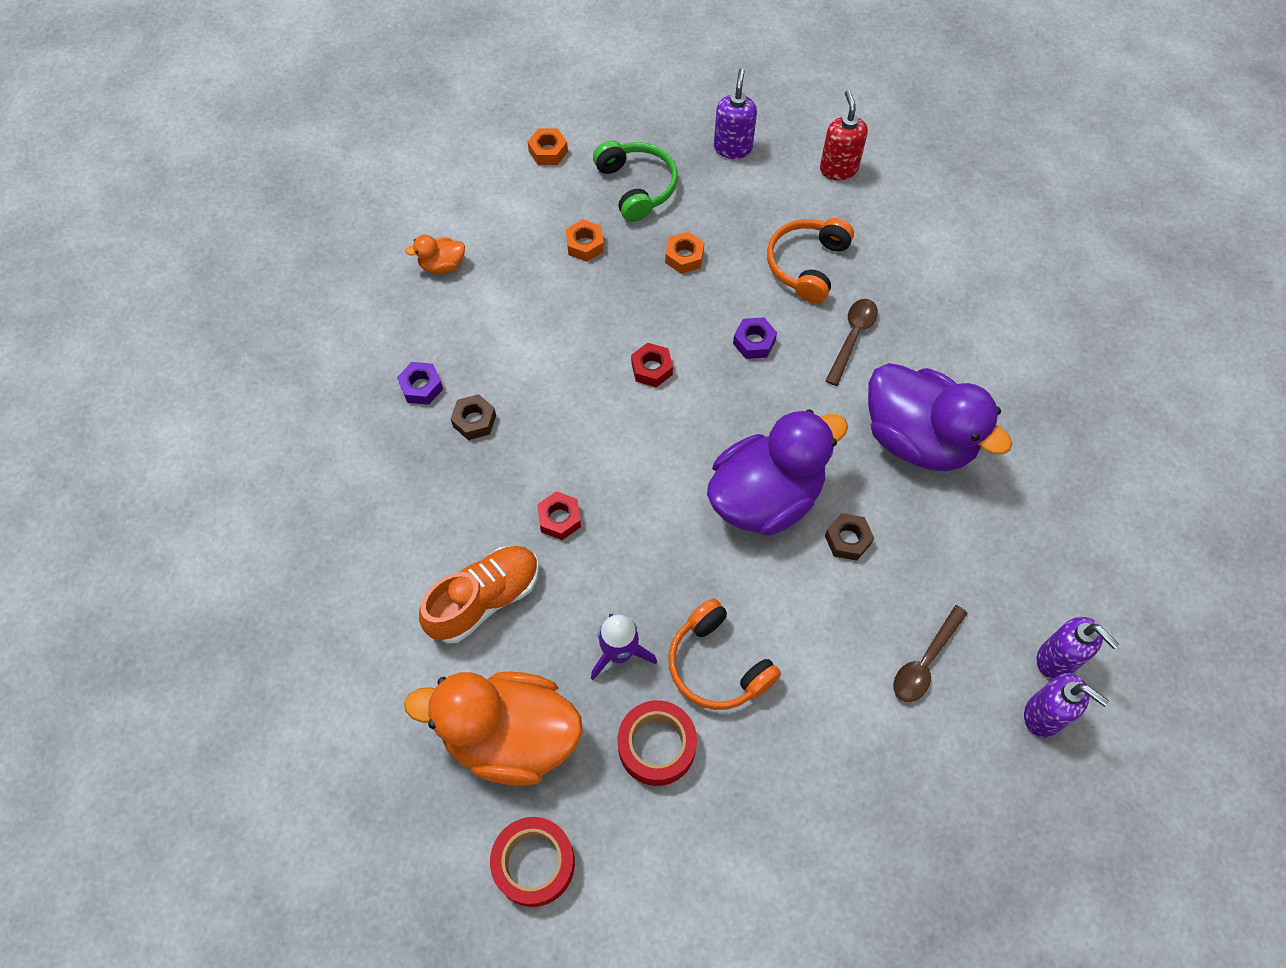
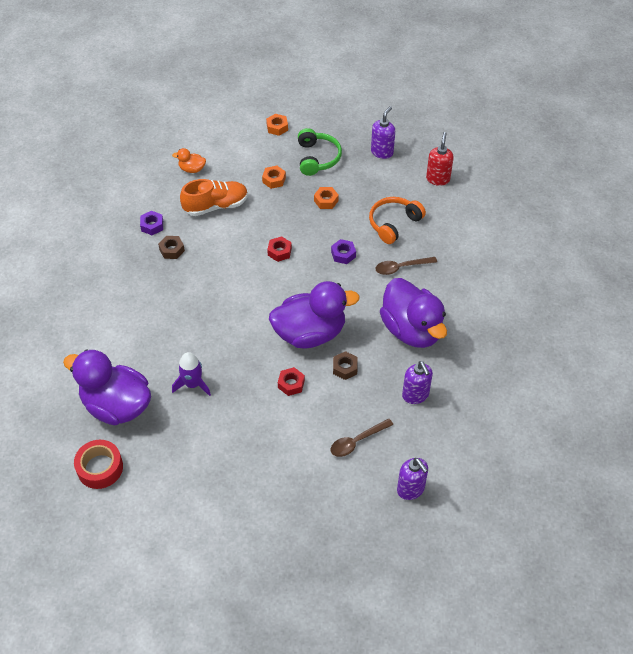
camera: 20 degrees right, 10 degrees down
(484, 600) = (135, 337): orange shoe -> orange shoe (216, 206)
(510, 737) = (116, 406): orange duck -> purple duck
(559, 519) = (193, 310): red nut -> red nut (291, 384)
(656, 746) = (190, 434): red tape -> none
(717, 665) = (242, 406): orange headphones -> none
(852, 337) = (401, 267): brown spoon -> brown spoon turned 150 degrees counterclockwise
(1057, 659) = (433, 464): purple soap dispenser -> purple soap dispenser (415, 395)

